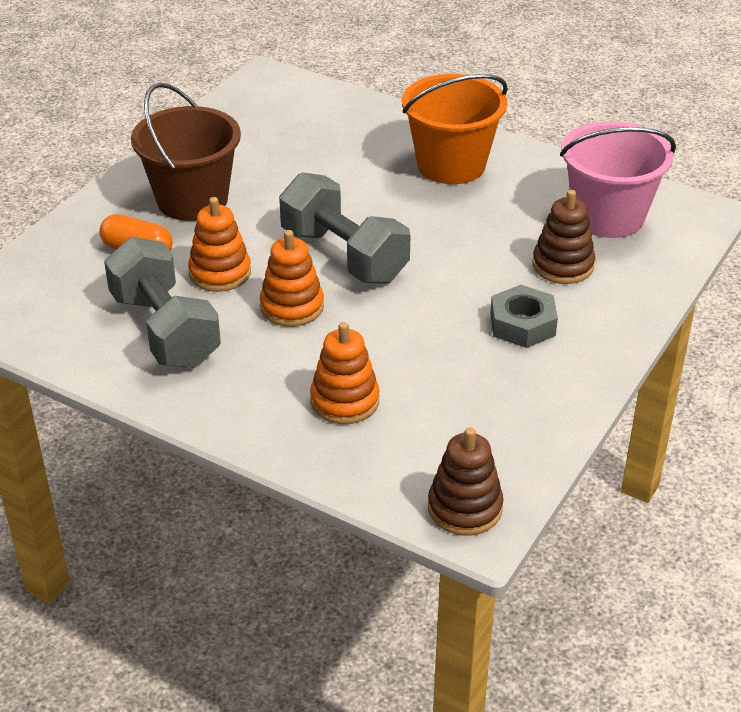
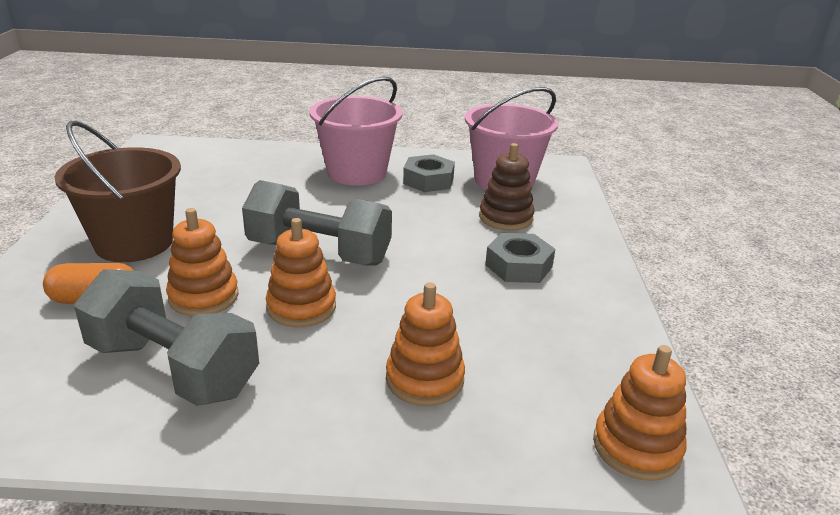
camera: 30 degrees left, 10 degrees down
(451, 165) = (356, 172): orange bucket -> pink bucket
(465, 508) = (636, 447): brown stacking toy -> orange stacking toy
(521, 195) = (428, 180): none -> grey nut

